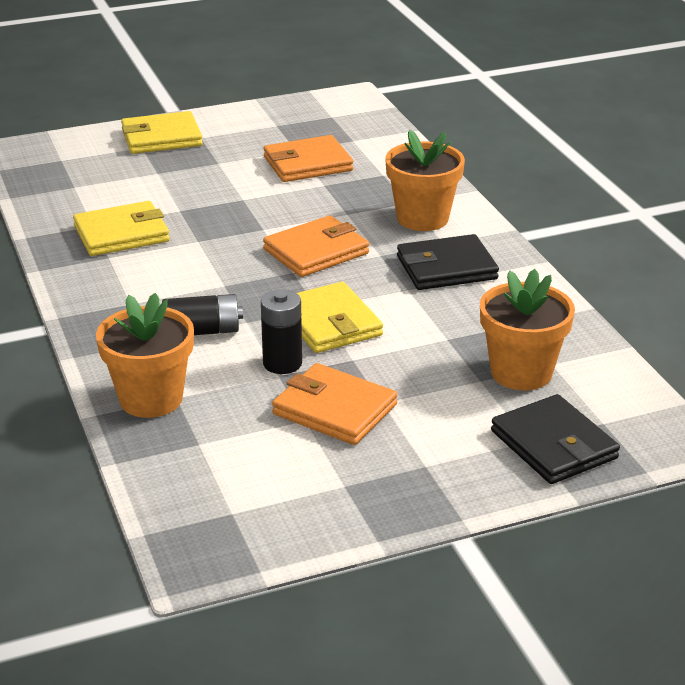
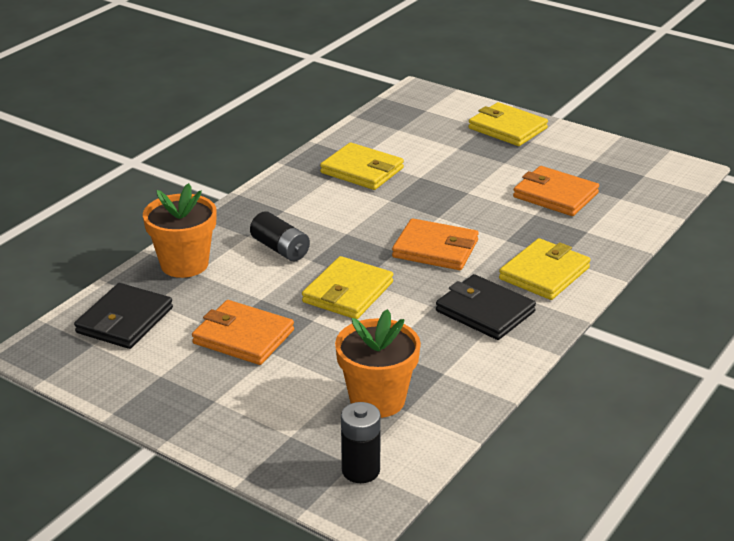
camera: 55 degrees right, 0 degrees up
(282, 363) = (276, 294): black battery -> black battery (360, 470)
(334, 409) = (243, 337): orange wallet -> orange wallet turned 60 degrees counterclockwise
(422, 218) = (544, 273): orange flower pot -> yellow wallet
(553, 445) = (296, 449): black wallet -> black wallet (124, 320)

